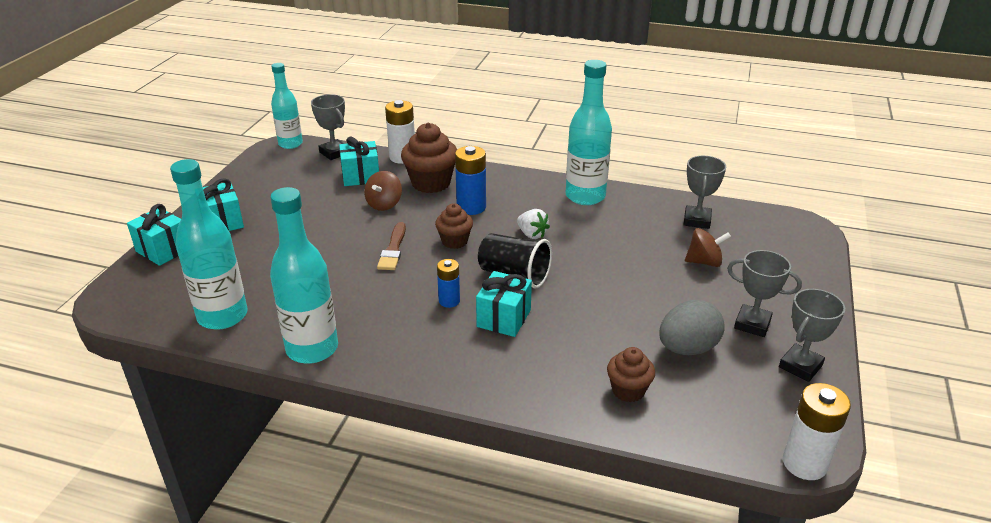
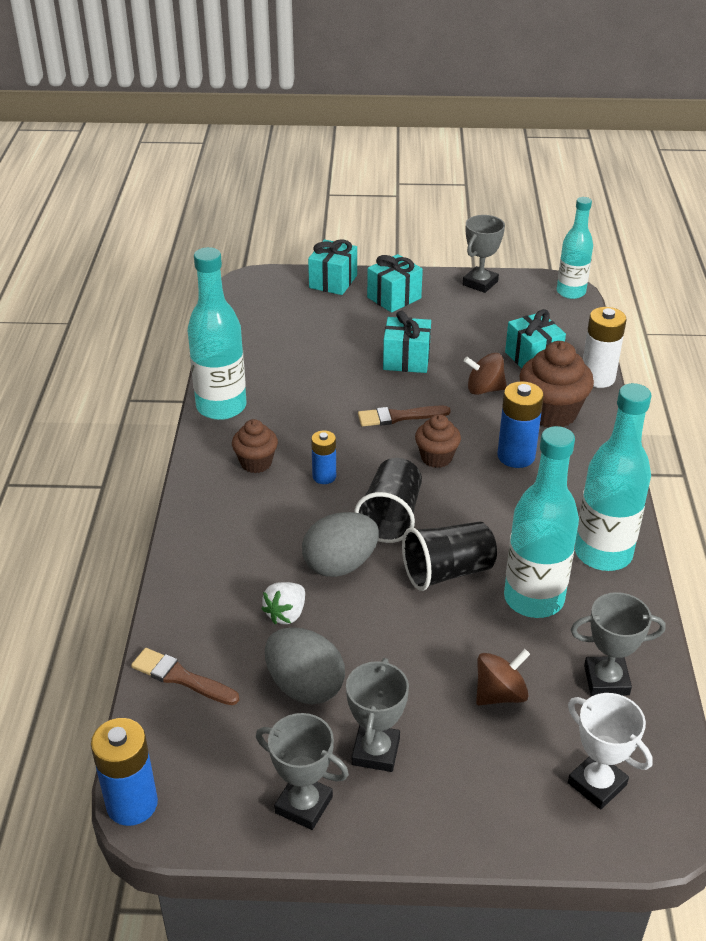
camera: 75 degrees right, 5 degrees up
(222, 316) = (250, 344): turquoise bottle -> turquoise bottle (533, 599)
(334, 153) = (572, 326): grey trophy -> grey trophy (480, 283)
(504, 318) = (309, 522): turquoise gift -> turquoise gift (406, 360)
(532, 234) = (483, 517): white strawberry -> white strawberry (286, 614)
(560, 310) = (340, 565): none -> grey egg
(583, 260) = (447, 572): none -> black cup
(628, 390) = (217, 638): brown cupcake -> brown cupcake (256, 463)
(669, 418) = (181, 677): none -> brown brush
(704, 262) = (500, 694): brown spinning top -> brown spinning top turned 105 degrees counterclockwise
(778, 242) = (597, 784): none -> white trophy
(804, 463) = (132, 804): white battery -> blue battery

